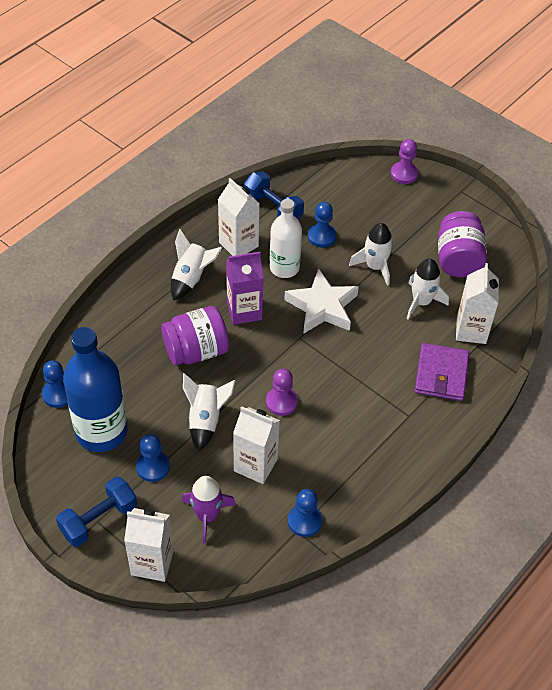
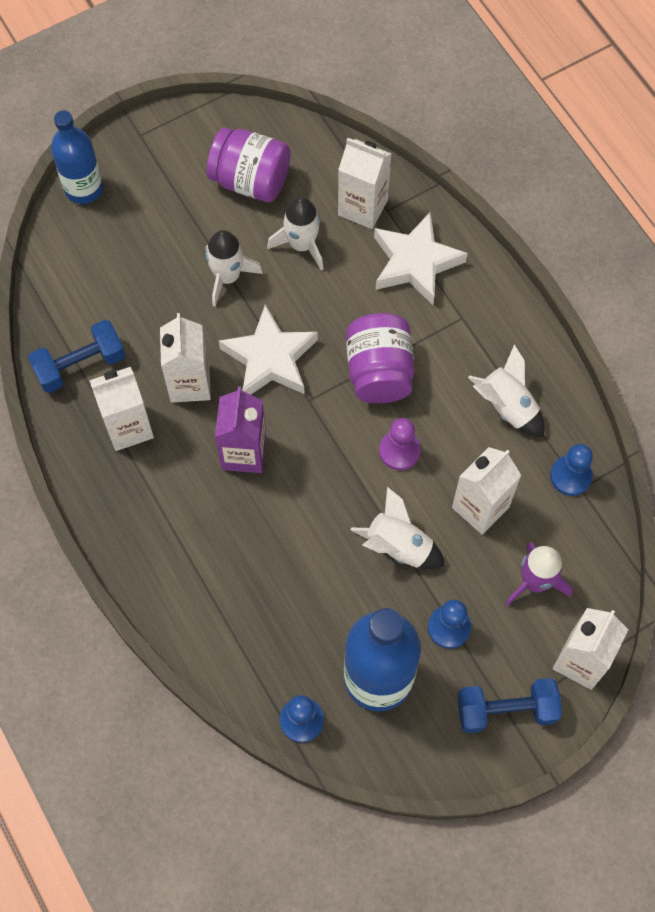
camera: 70 degrees left, 15 degrees up
(98, 519) = (506, 710): blue dumbbell -> blue dumbbell turned 75 degrees counterclockwise
(191, 278) = (165, 503): white rocket -> white rocket (507, 407)
(196, 351) = (289, 529): purple jar -> purple jar (379, 371)
(284, 268) = (190, 383): white bottle -> white carton
(321, 236) = (153, 322): blue pawn -> none
(404, 174) = (84, 188): purple pawn -> blue bottle
(441, 374) = (415, 263): purple wallet -> white star

